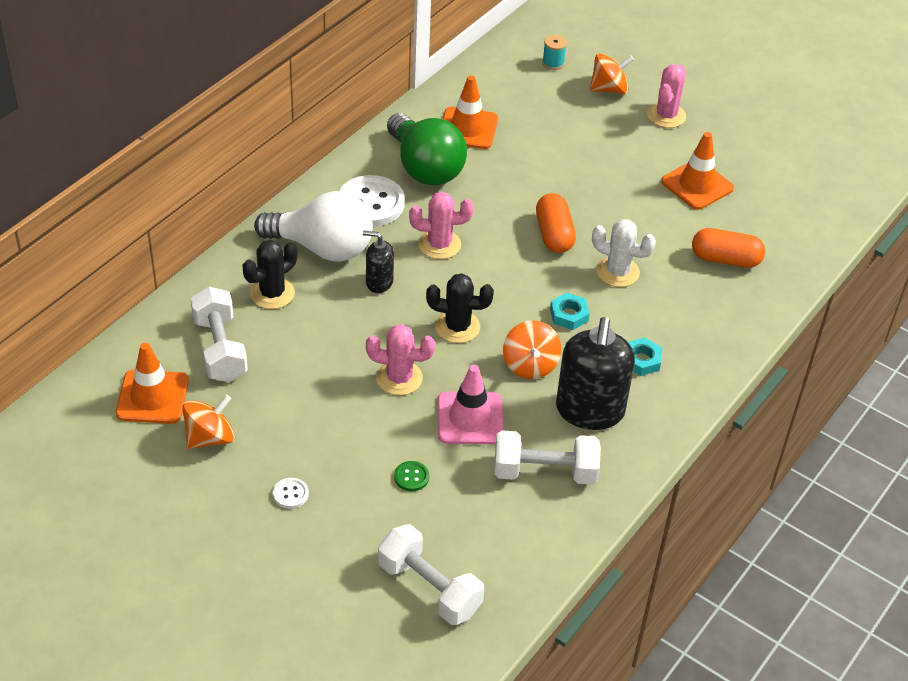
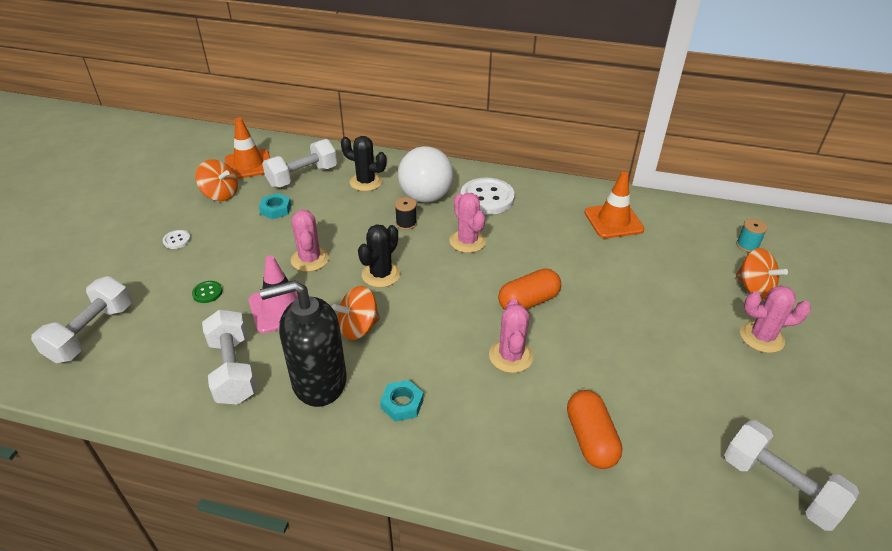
camera: 70 degrees right, 5 degrees down
(379, 282) = (406, 223): black soap dispenser -> black spool
(425, 168) = (548, 212): green light bulb -> none
(457, 327) = (381, 274): black cactus -> black cactus turned 45 degrees clockwise
(569, 315) = (433, 337): turquoise nut -> turquoise nut (276, 209)
(617, 272) = (511, 356): white cactus -> pink cactus
(697, 185) = (683, 387): orange traffic cone -> none
(803, 183) = (779, 486): none -> white dumbbell

